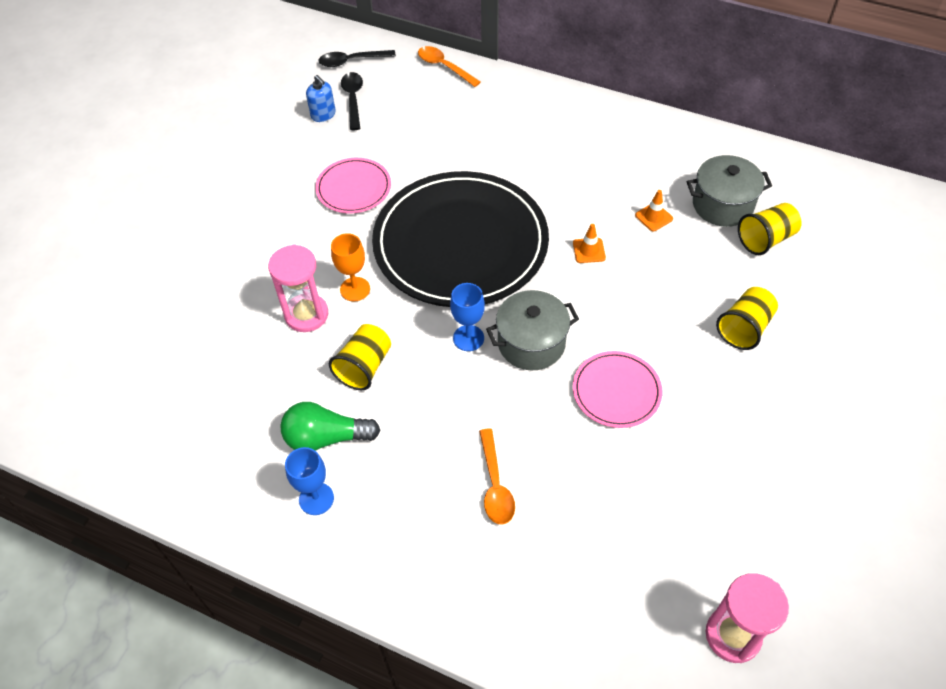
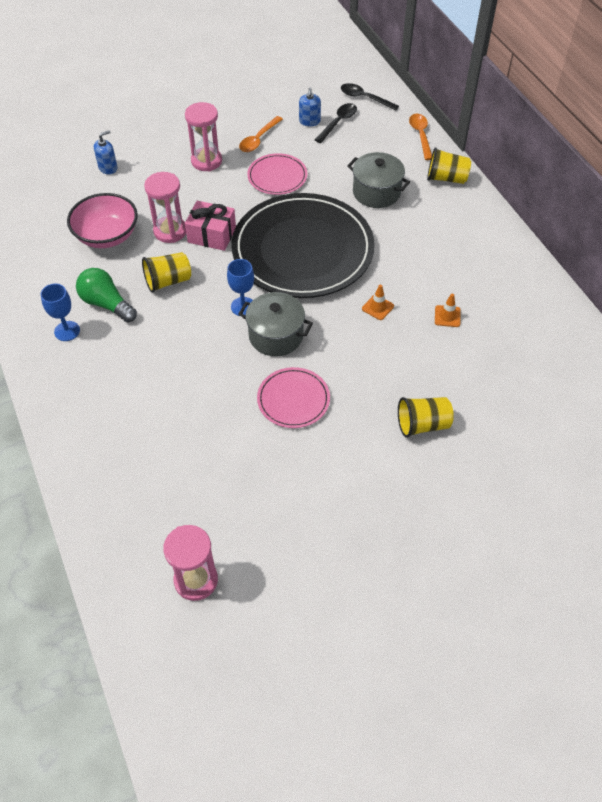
camera: 40 degrees right, 0 degrees up
(157, 294) = (108, 168): none -> blue soap dispenser
(242, 366) = (107, 236): none -> pink bowl
(261, 218) = (206, 161): none -> pink hourglass
(355, 289) = (212, 235): orange goblet -> pink gift
(495, 485) = (163, 396): orange spoon -> orange spoon (258, 139)
(722, 205) = (507, 341): grey pot -> grey pot (376, 192)
(765, 239) = (510, 383): yellow cup -> yellow cup (446, 178)

